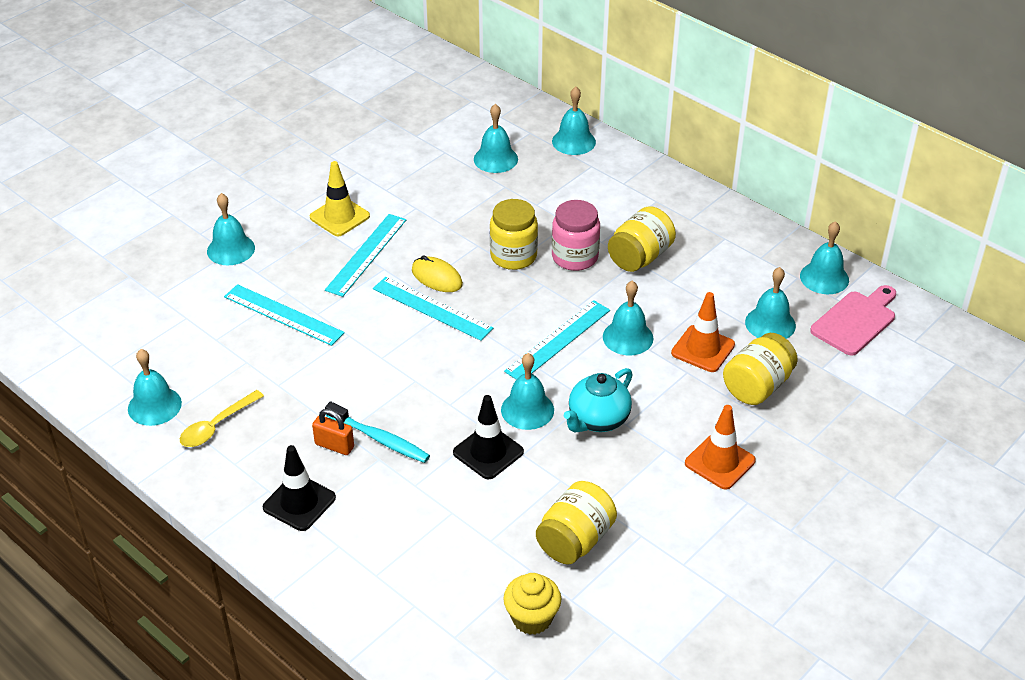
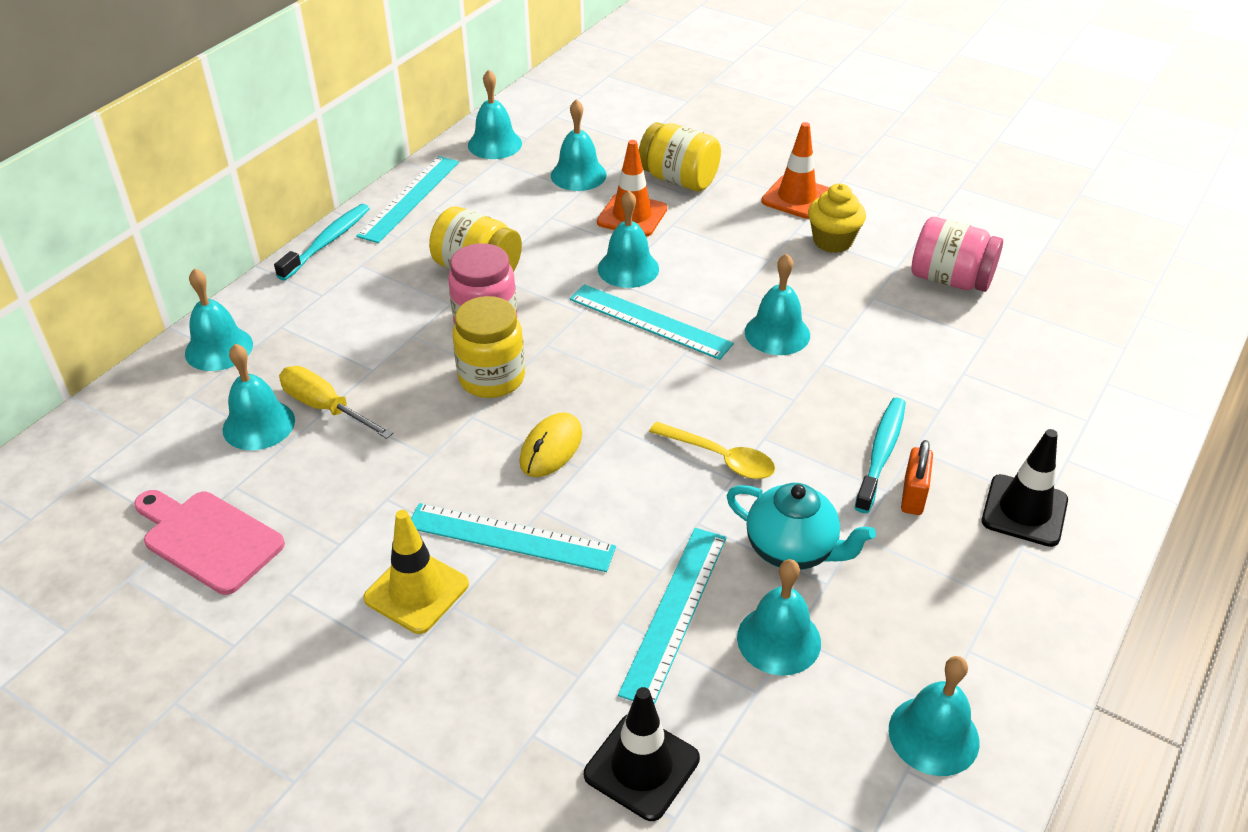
camera: 100 degrees left, 0 degrees up
(216, 426) = (938, 638): yellow spoon -> yellow spoon (720, 458)
(231, 249) = (523, 732): turquoise bell -> turquoise bell (779, 639)
(432, 308) = (618, 443): turquoise ruler -> turquoise ruler (410, 198)
(488, 452) = (858, 356): black traffic cone -> black traffic cone (641, 766)
(504, 184) = (325, 407): none -> yellow screwdriver
(532, 618) = (1066, 298): yellow cupcake -> yellow cupcake (832, 241)
(575, 540) = (950, 279): yellow jar -> pink jar
(597, 420) = (772, 279): turquoise teapot -> turquoise teapot (792, 550)
(687, 185) = (327, 242): none -> turquoise toothbrush
(855, 321) = (561, 126): pink cutting board -> pink cutting board (208, 539)

